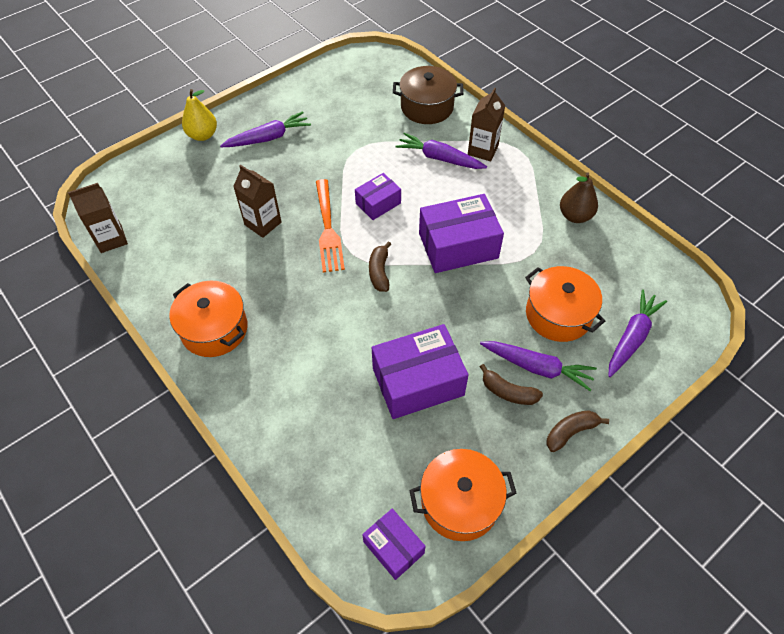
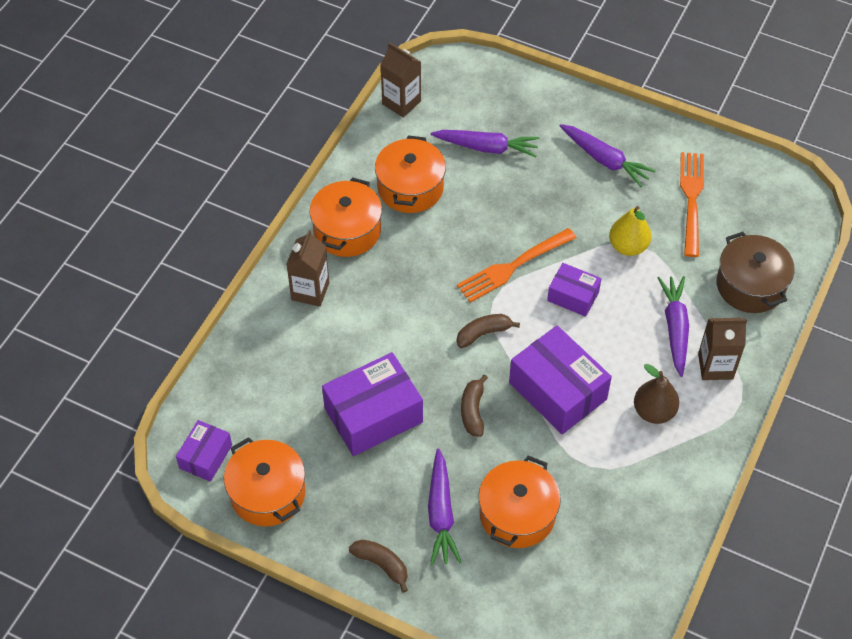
camera: 65 degrees right, 0 degrees up
(203, 135) = (572, 103): yellow pear -> yellow pear (628, 246)
(203, 266) = (410, 188): none -> orange pot
(263, 223) = (488, 209): brown carton -> brown carton (310, 291)
(337, 107) = (691, 200): none -> orange fork
(418, 381) = (373, 415): purple box -> purple box turned 75 degrees counterclockwise
(508, 392) = (399, 496): brown banana -> brown banana (473, 411)
(575, 216) = (668, 492): brown pear -> brown pear (654, 411)
(631, 337) = (524, 593): purple carrot -> purple carrot (486, 147)

